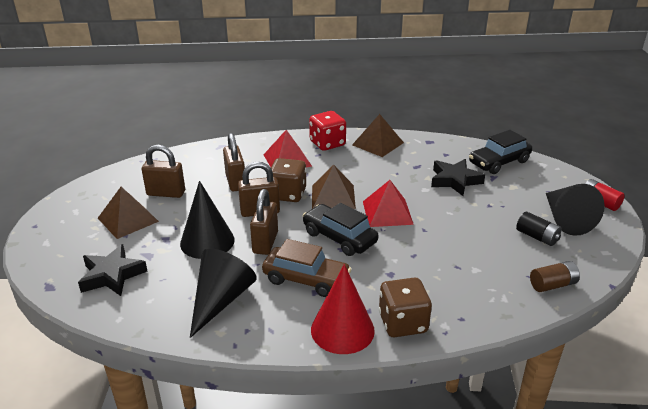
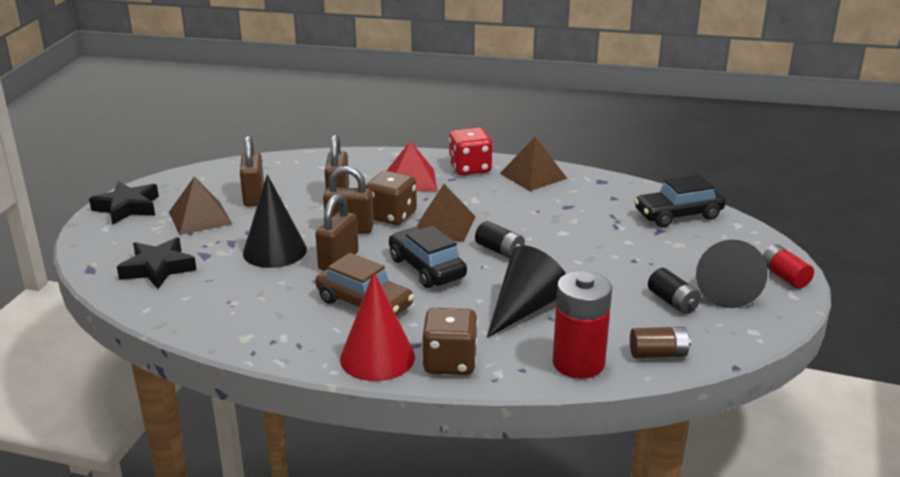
camera: 15 degrees right, 5 degrees down
(166, 193) = (254, 197): brown padlock -> brown padlock turned 60 degrees clockwise
(221, 300) = (260, 309): black cone -> black cone (525, 308)
(387, 212) = (499, 251): red pyramid -> black battery
(455, 180) = (606, 228): black star -> black star (127, 207)
(500, 304) = (578, 363): none -> red battery

